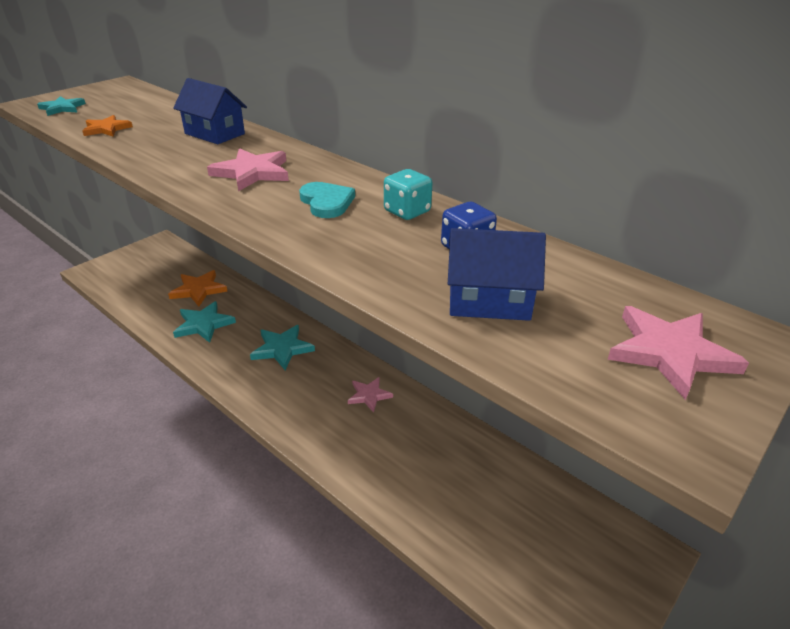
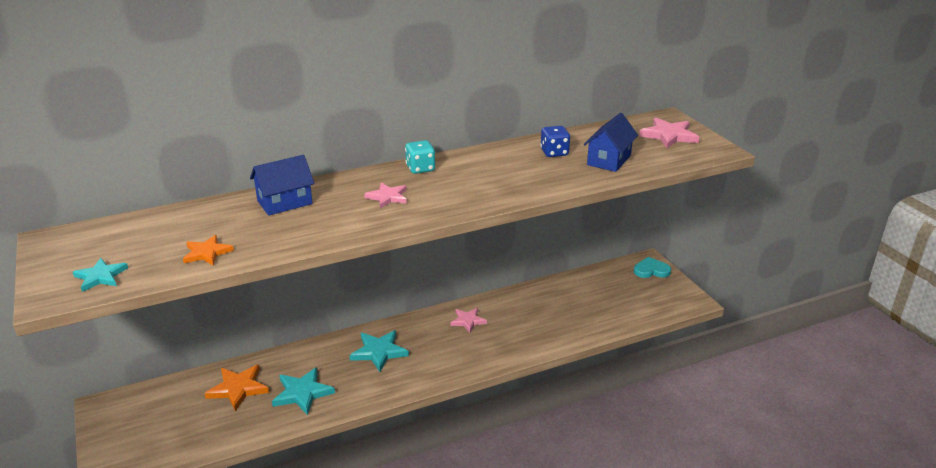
camera: 65 degrees left, 5 degrees down
(252, 172) = (387, 197): pink star -> pink star, size x0.66
(326, 202) = (463, 179): turquoise heart -> turquoise heart (651, 270)
(407, 211) = (497, 158): turquoise dice -> turquoise dice (420, 168)

